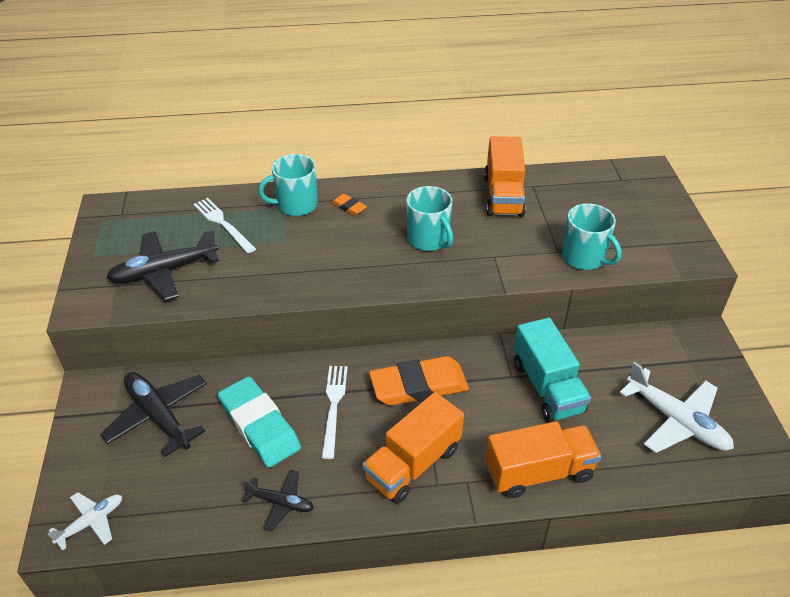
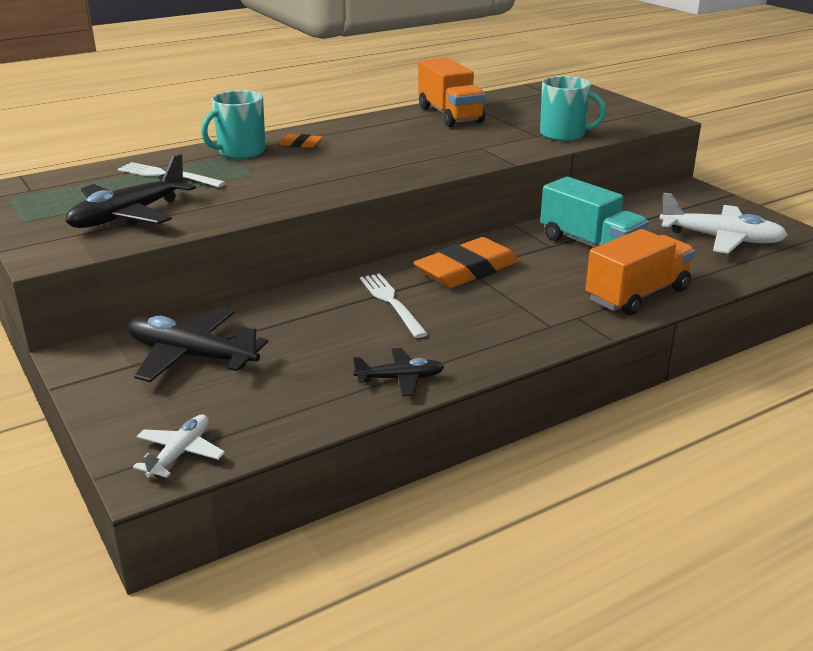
camera: 25 degrees left, 15 degrees down
(259, 425) = (321, 334): turquoise eraser -> none
(413, 464) = (513, 319): orange truck -> none
(428, 239) = (406, 149): turquoise mug -> none

